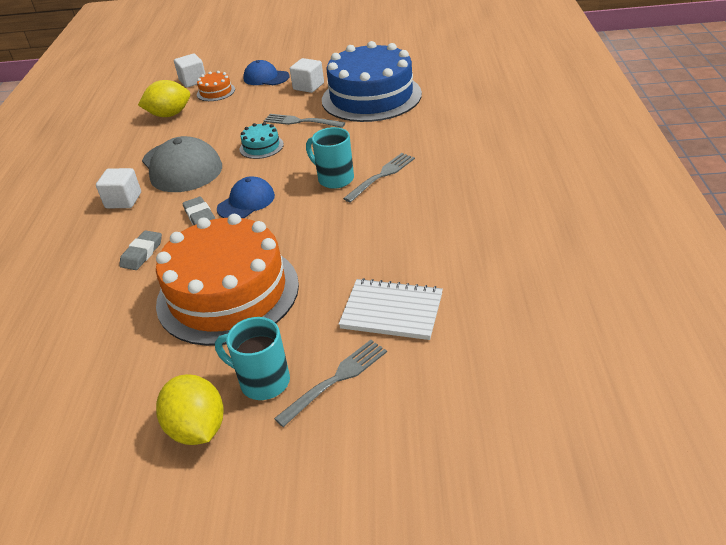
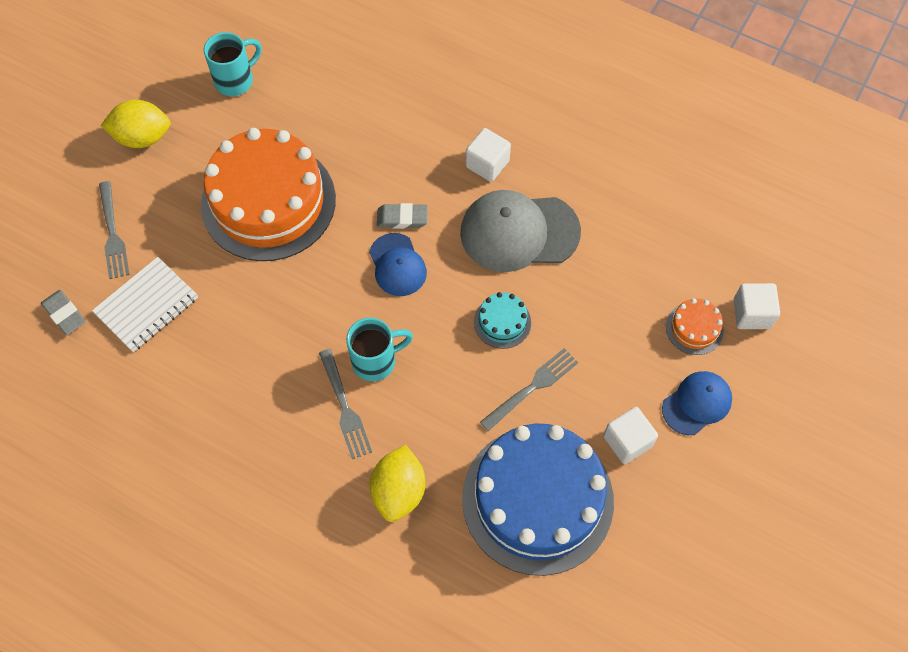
camera: 115 degrees right, 25 degrees up
(142, 253) = (379, 157): grey eraser -> grey eraser (64, 314)
(169, 115) = (662, 257): yellow lemon -> yellow lemon (399, 491)
(262, 381) = (151, 189): turquoise mug -> turquoise mug (236, 80)

